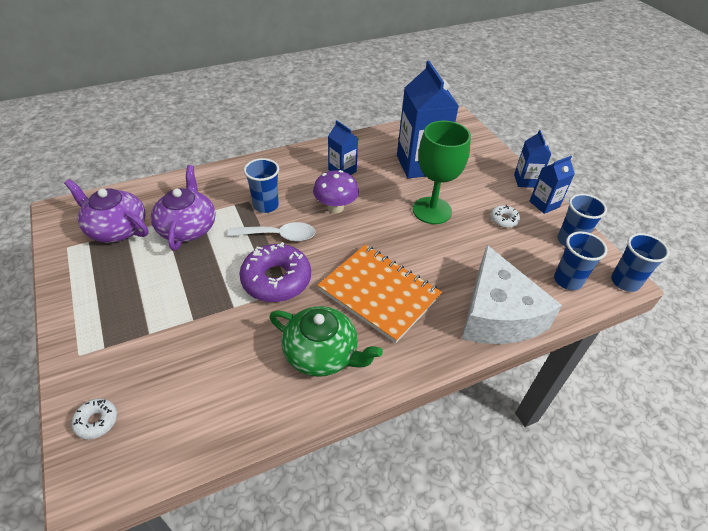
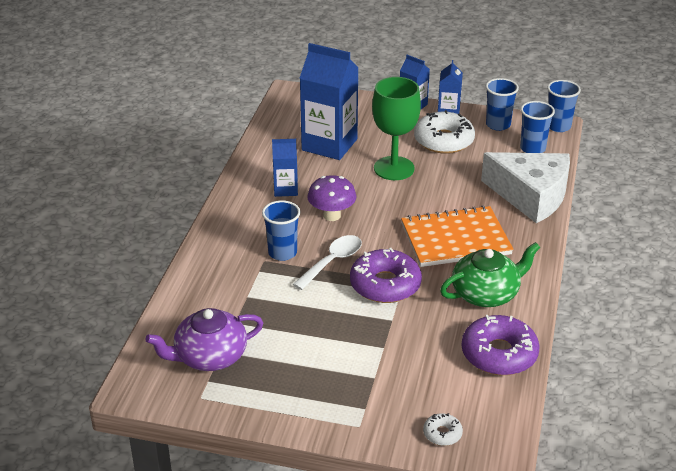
camera: 50 degrees left, 10 degrees down
(187, 227) = (260, 311): purple teapot -> none
(240, 408) = (499, 354): none -> purple donut
(503, 220) = (443, 140): white donut -> white donut, size x2.11

